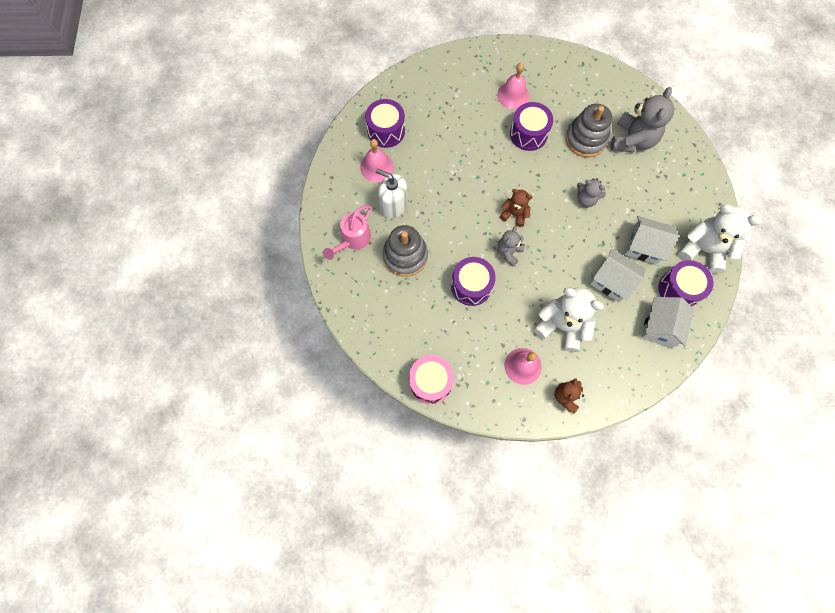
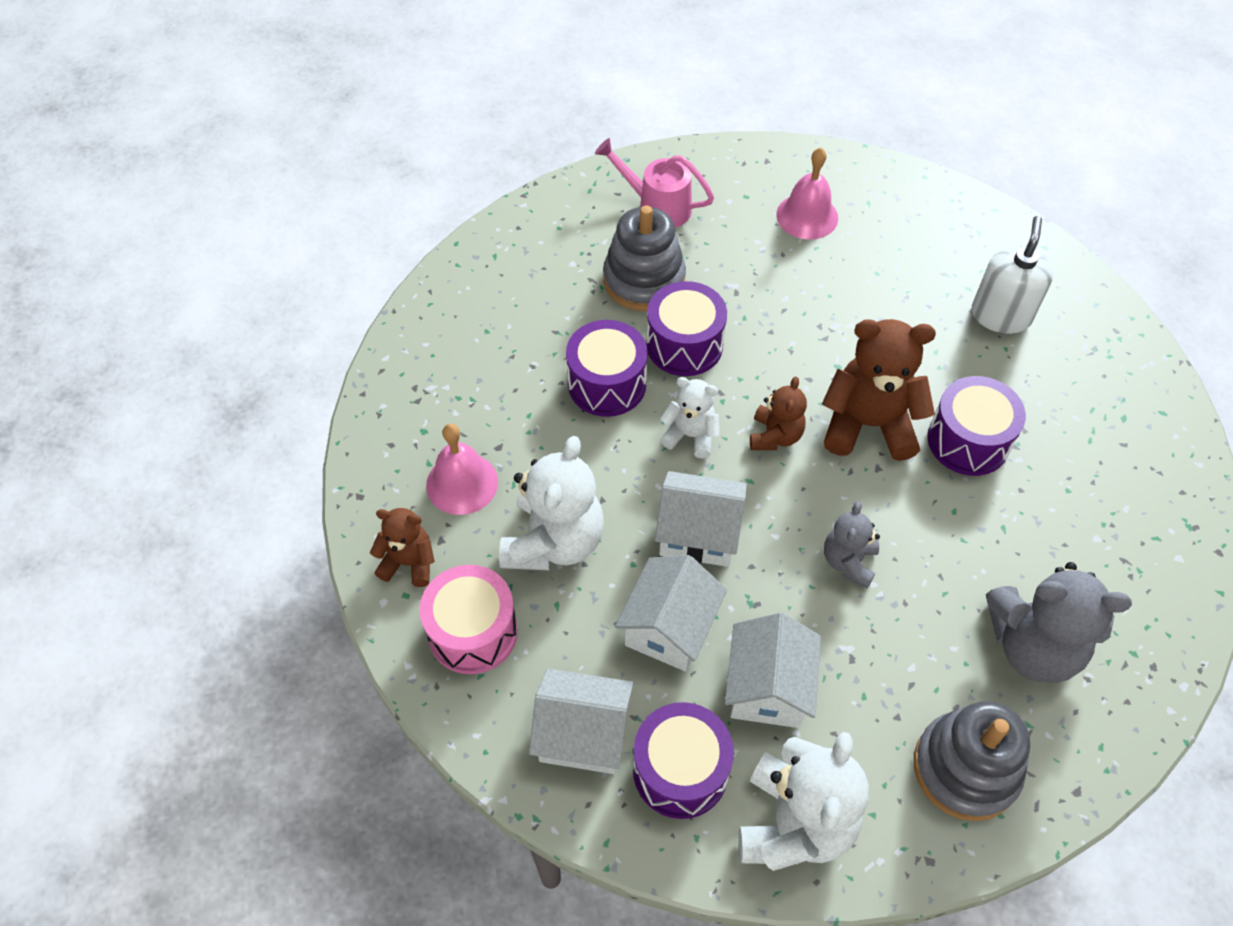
camera: 80 degrees right, 15 degrees down
(386, 131) = (885, 218): purple drum -> purple drum (684, 345)
(393, 205) = (737, 250): white soap dispenser -> white soap dispenser (1000, 315)
(430, 382) = (415, 347): pink drum -> pink drum (473, 632)
(509, 252) = (690, 435): grey teddy bear -> white teddy bear
(513, 95) = (1050, 404): pink bell -> none
(513, 172) = (868, 424): none -> brown teddy bear
(564, 259) = (698, 534): none -> white house
(586, 139) = (997, 549): grey stacking toy -> grey stacking toy (965, 768)

